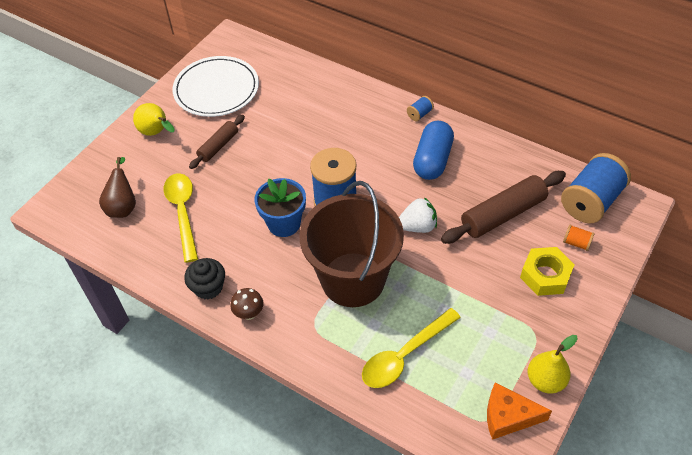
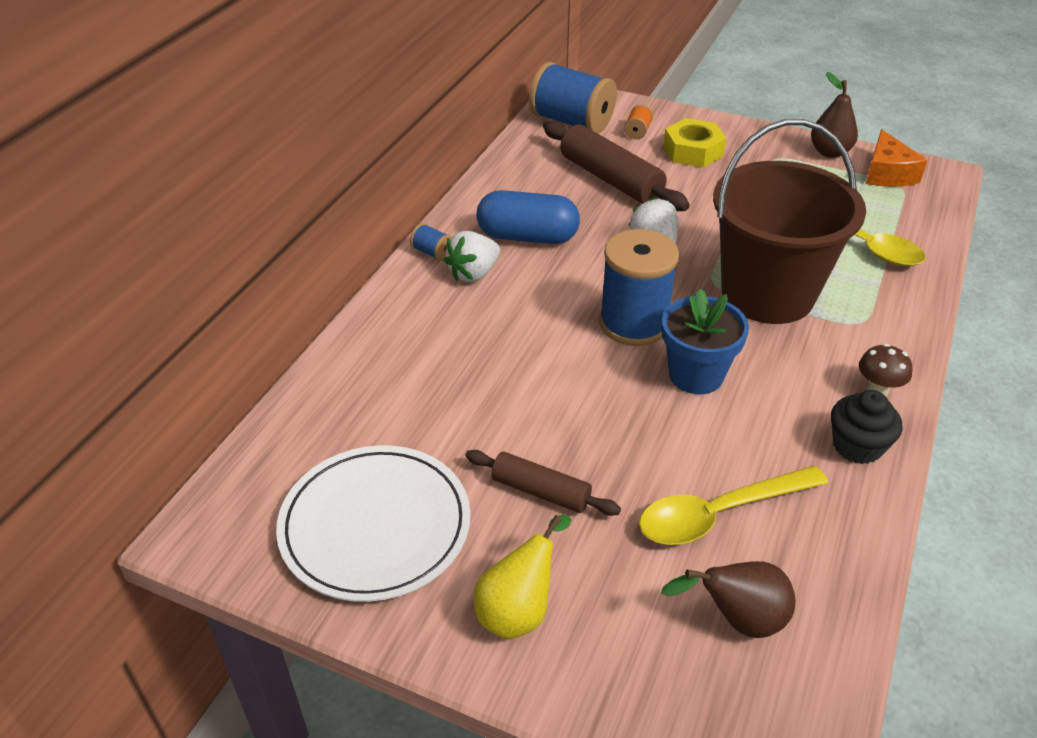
camera: 100 degrees left, 10 degrees down
(396, 132) = (473, 273): none -> white strawberry
(545, 380) = (829, 152): yellow pear -> brown pear

